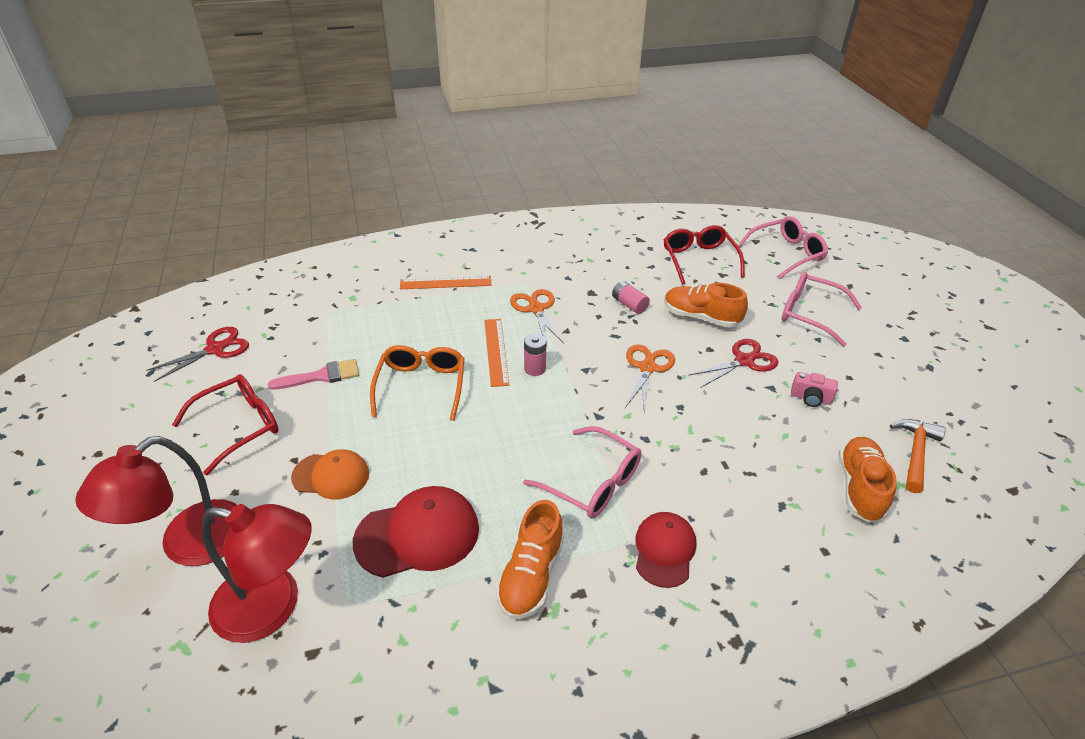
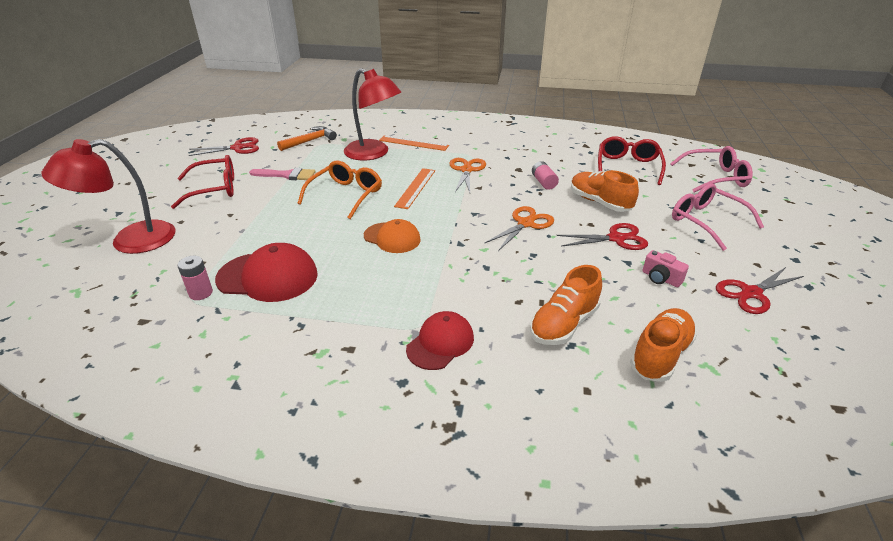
camera: 25 degrees right, 5 degrees down
(272, 607) = (144, 288): red lamp -> red lamp (373, 153)
(331, 476) = (244, 229): orange cap -> orange cap (392, 238)
(531, 575) = (323, 325): orange shoe -> orange shoe (563, 324)
(535, 369) = (435, 204): pink battery -> pink battery (201, 293)
(592, 482) = (420, 282): pink glasses -> none
(891, 390) = (751, 293): none -> red scissors
(915, 453) = (742, 346): orange hammer -> orange hammer (310, 141)

